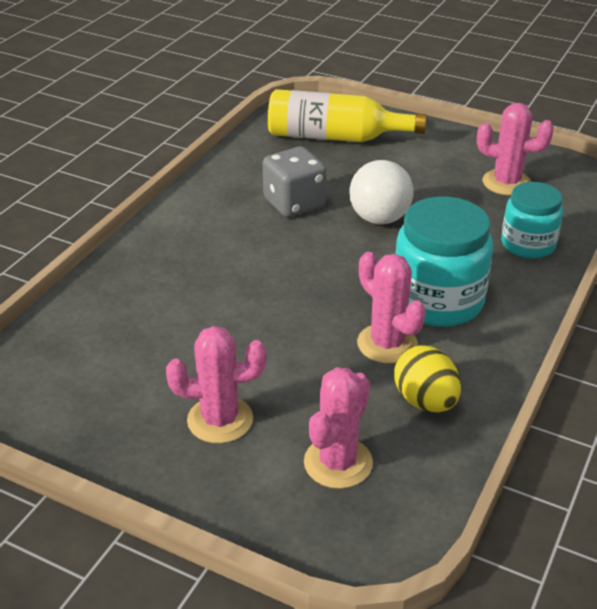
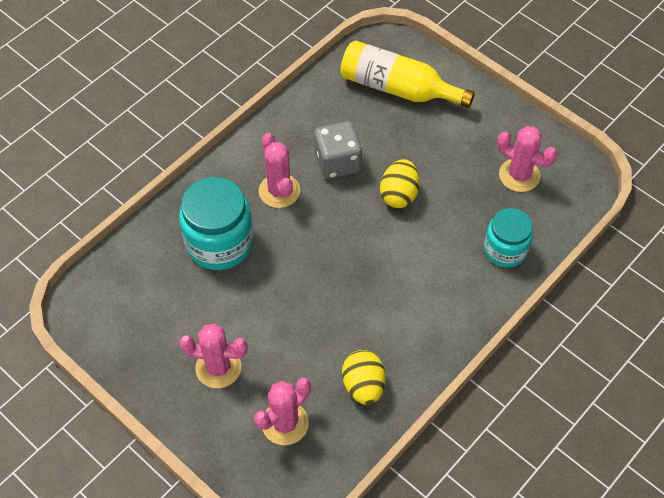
camera: 15 degrees right, 20 degrees up
(379, 218) = (399, 194): white ball -> yellow egg
(387, 344) = (356, 326): pink cactus -> pink cactus (279, 191)
(438, 301) = (410, 293): turquoise jar -> turquoise jar (219, 243)

